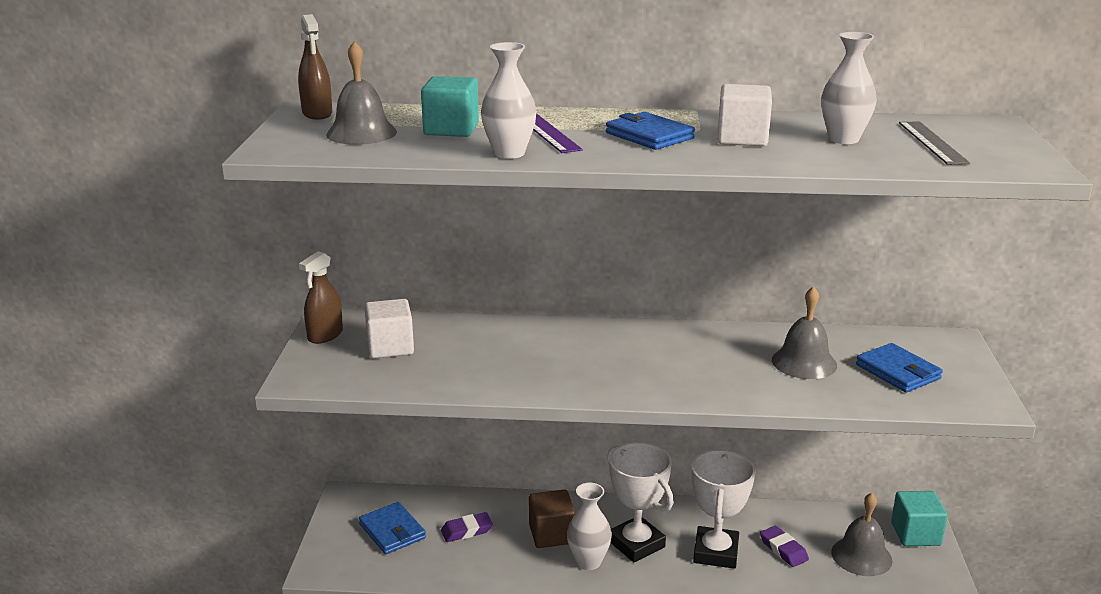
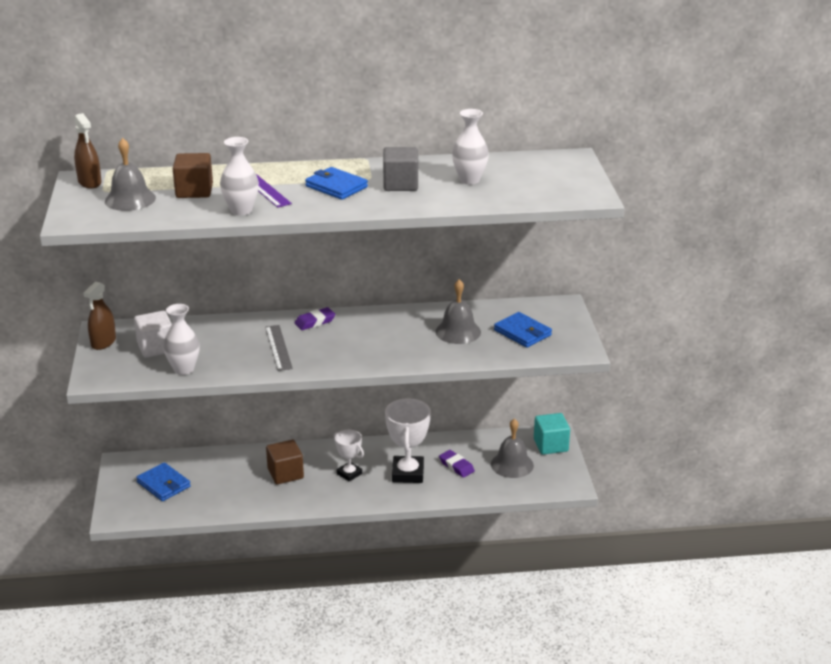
camera: 10 degrees left, 5 degrees up
(451, 129) = (194, 191): turquoise cube -> brown cube
(466, 530) = (220, 478): purple eraser -> purple eraser (315, 322)
(588, 562) = (315, 490): white vase -> white vase (184, 369)
(636, 544) = (349, 474): white trophy -> white trophy, size x0.60
(742, 138) = (400, 184): white cube -> grey cube
(932, 142) = (528, 178): grey ruler -> grey ruler (278, 347)

